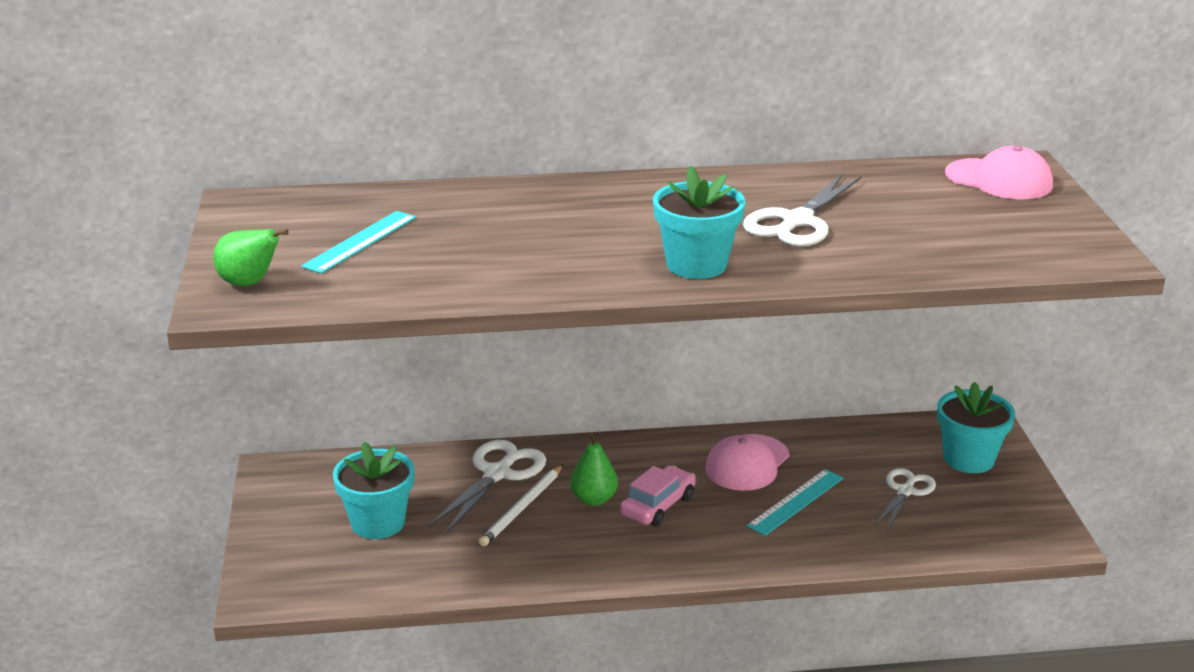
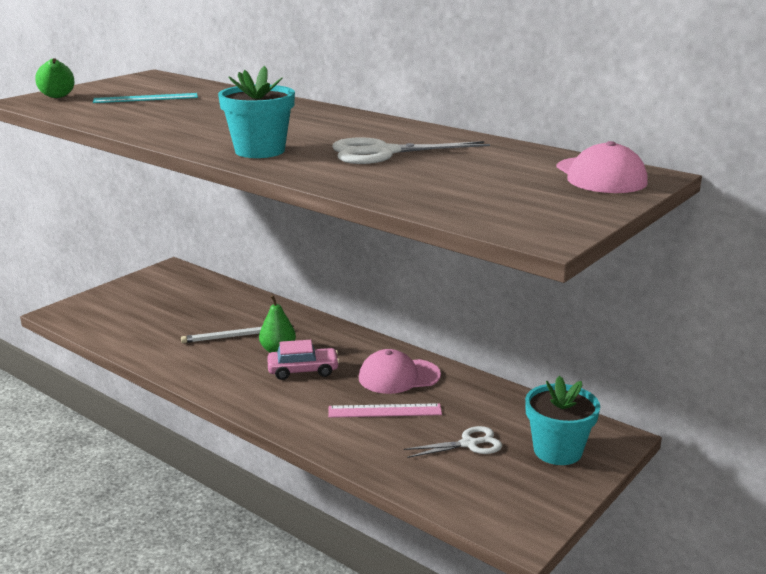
camera: 45 degrees right, 5 degrees down
(378, 523) = (163, 309): turquoise flower pot -> none
(498, 473) = (258, 316): white scissors -> none
(795, 502) = (384, 411): turquoise ruler -> pink ruler

